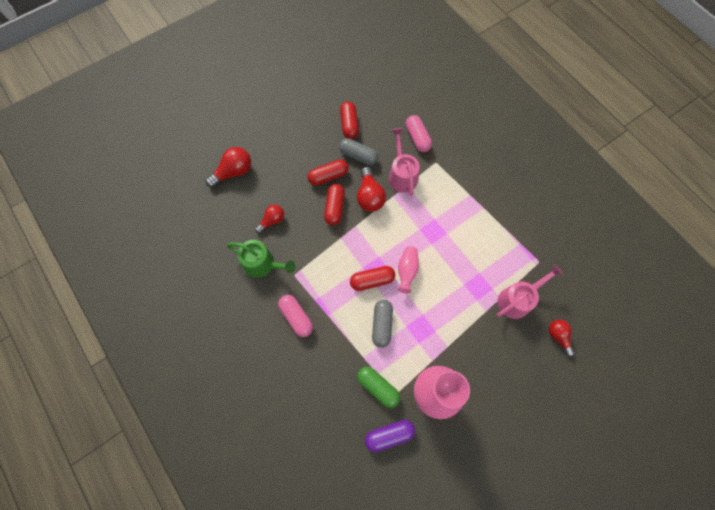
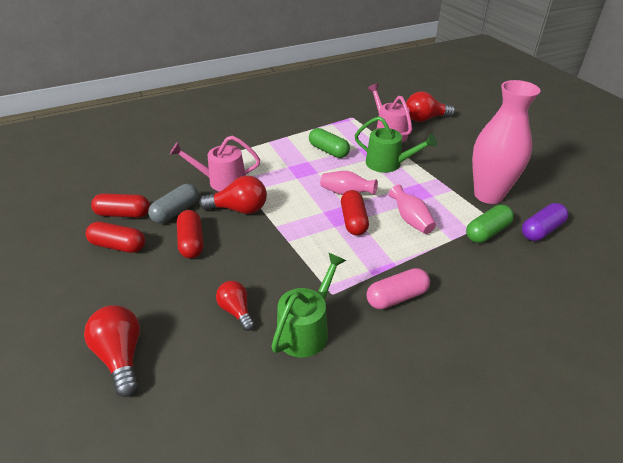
camera: 80 degrees left, 30 degrees down
(334, 208) = (242, 241): red capsule -> red capsule (118, 246)
(382, 325) = (411, 220): grey capsule -> pink vase
(389, 435) = (541, 230): purple capsule -> purple capsule turned 60 degrees clockwise
(417, 138) = (179, 164): pink capsule -> none
(460, 302) = (388, 164): none -> green watering can
(468, 248) = (328, 151): none -> green capsule
(558, 336) = (425, 119): red light bulb -> red light bulb, size x1.53

